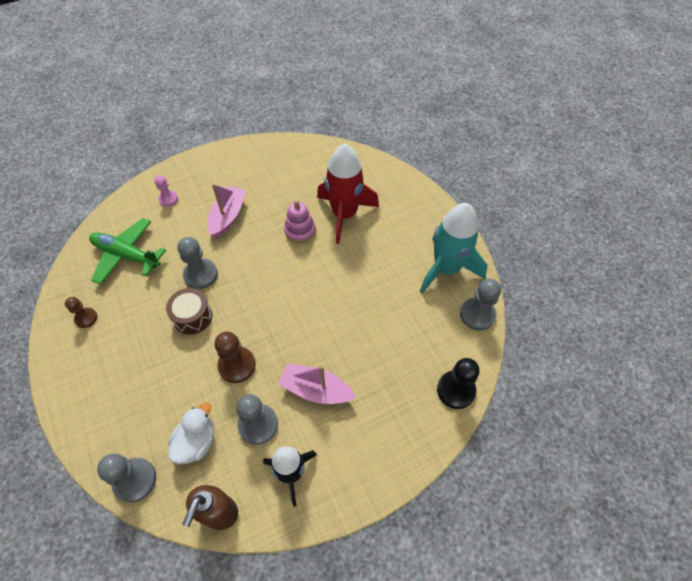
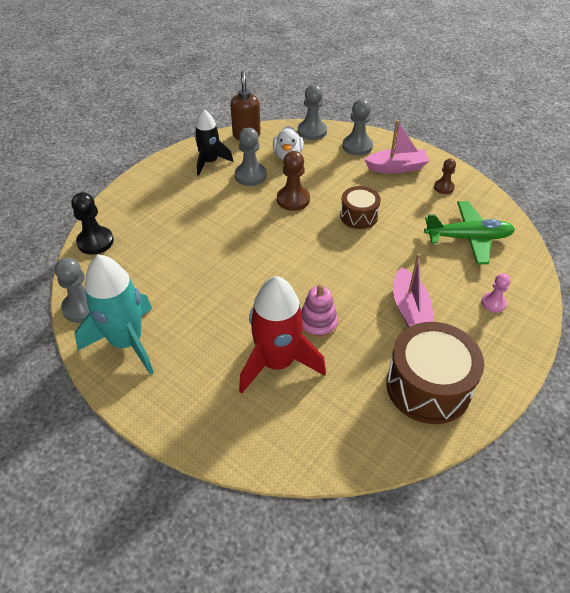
camera: 155 degrees right, 10 degrees down
(200, 275) = (383, 247): grey pawn -> grey pawn (357, 146)
(261, 168) = (428, 386): none -> brown drum
(316, 390) = (218, 206): pink boat -> pink boat (396, 167)

